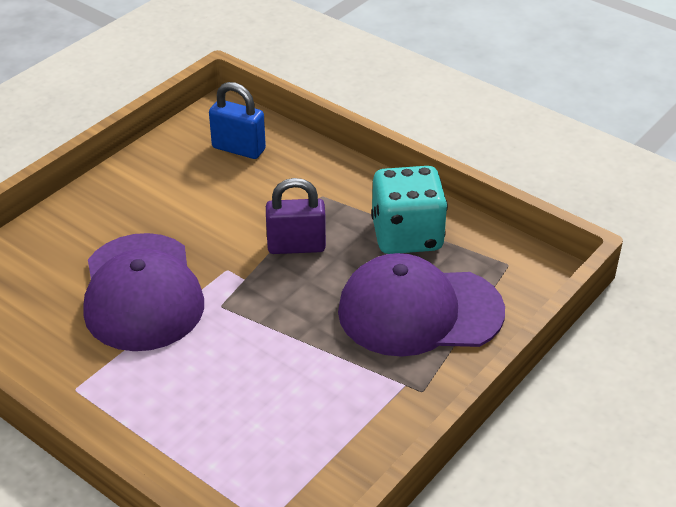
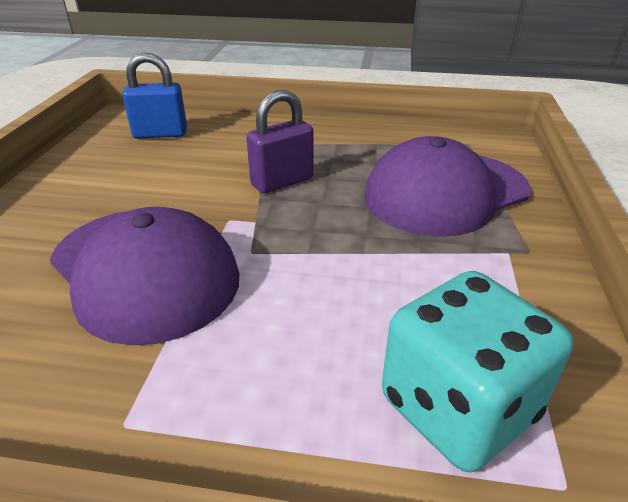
camera: 30 degrees left, 5 degrees down
(407, 235) = (370, 148): turquoise dice -> turquoise dice (457, 407)

